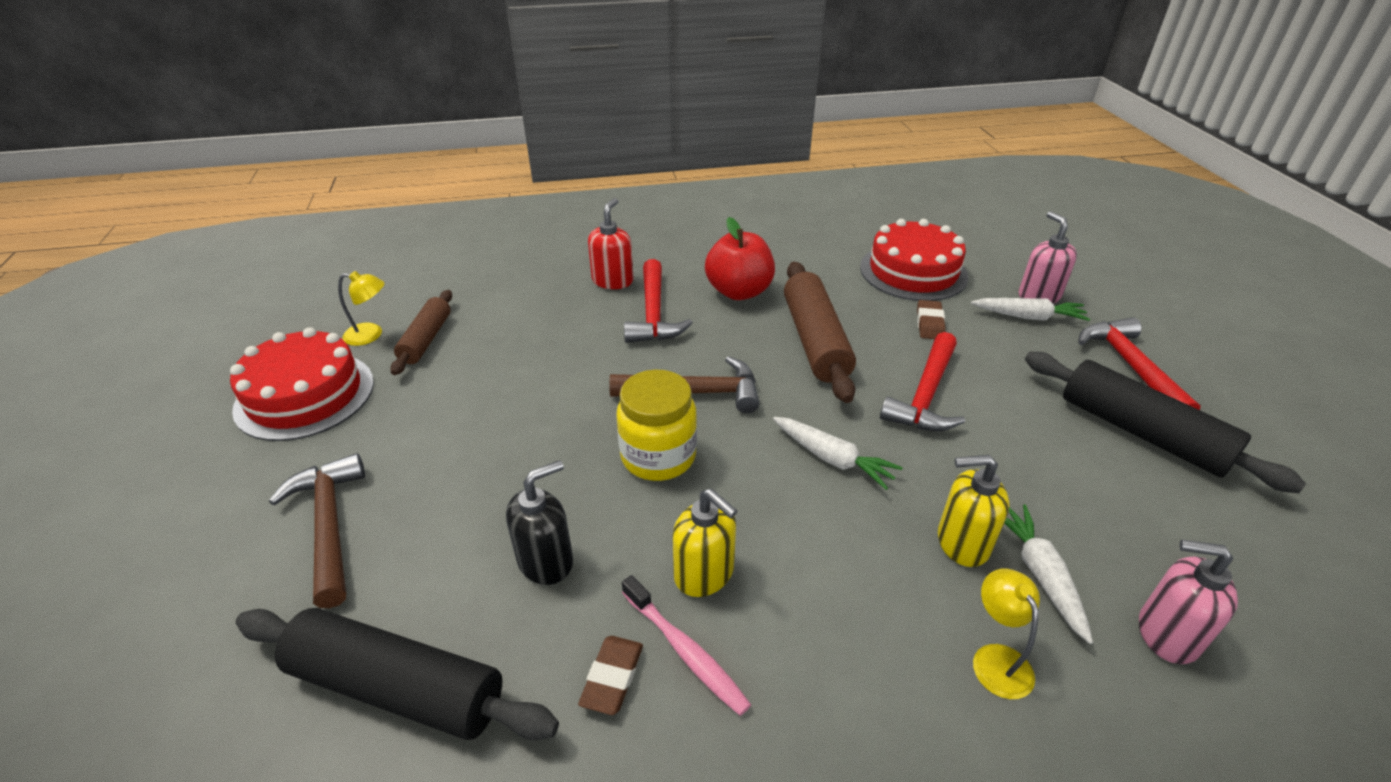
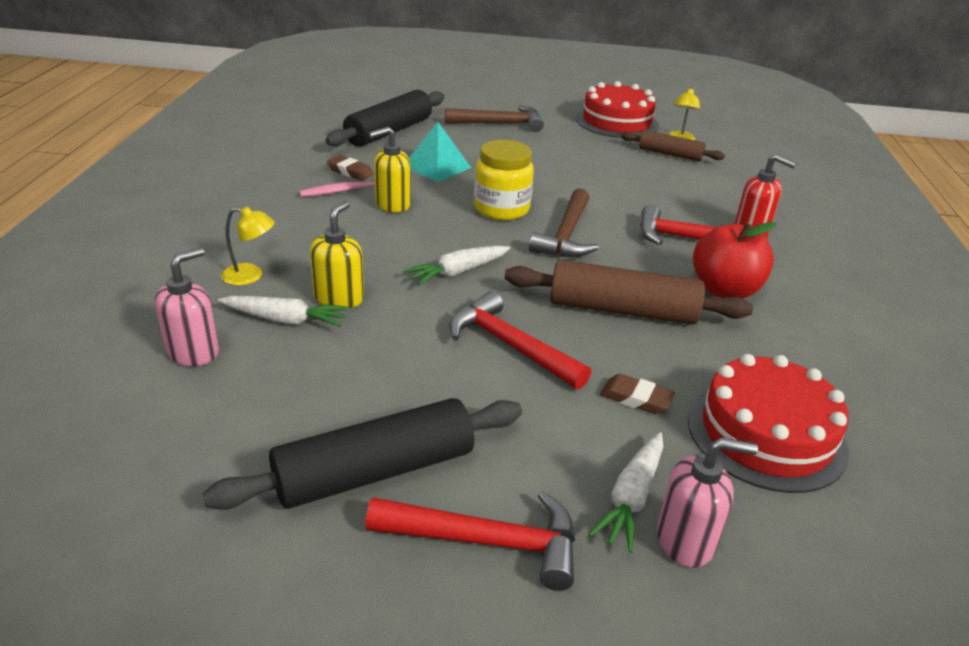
camera: 105 degrees right, 5 degrees down
(546, 561) = (436, 166): black soap dispenser -> turquoise pyramid

